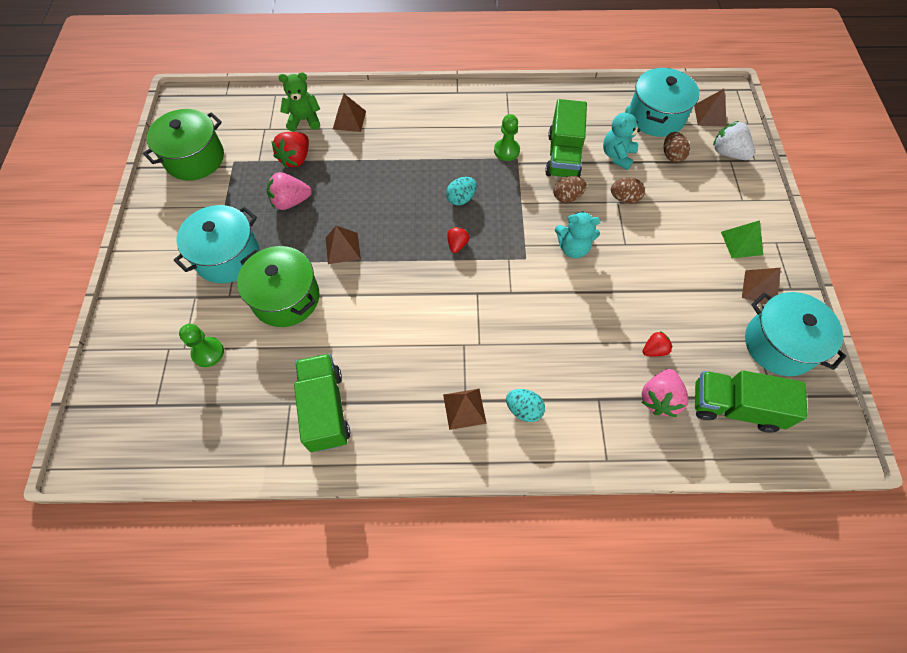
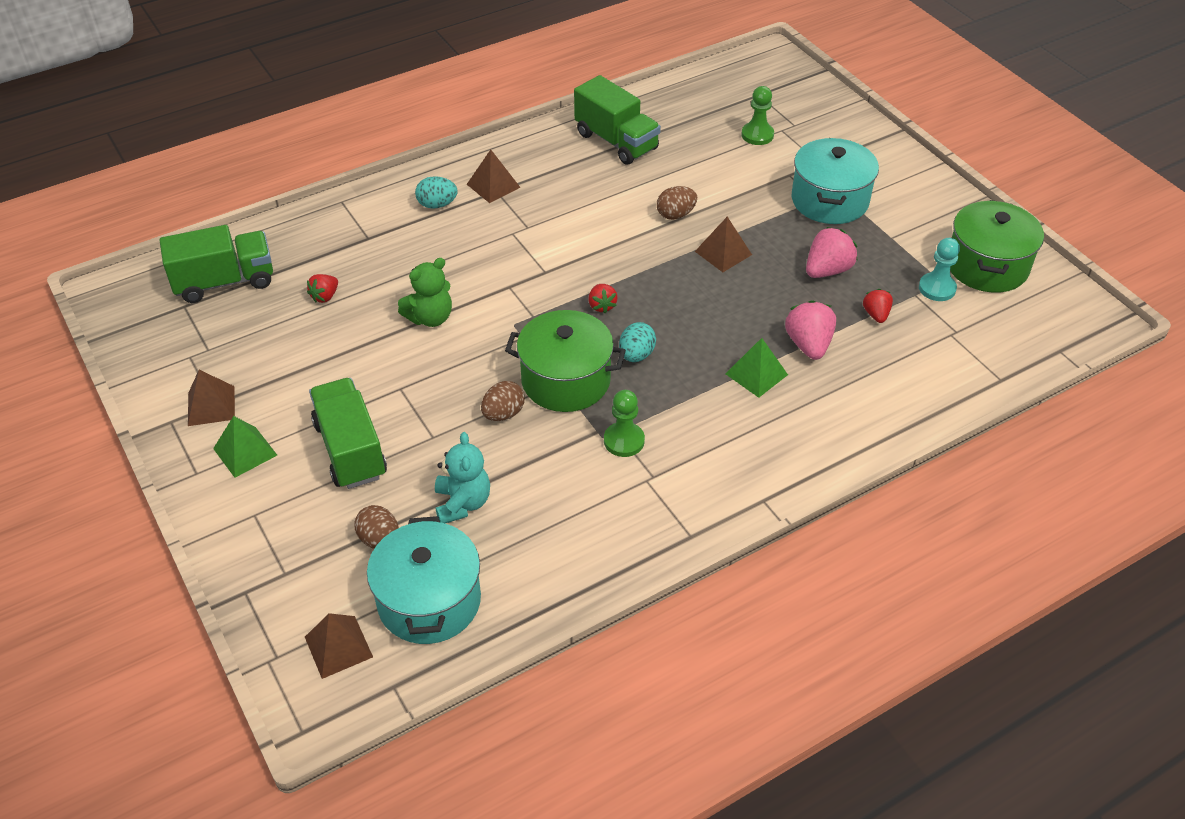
camera: 150 degrees right, 15 degrees down
(241, 158) = (937, 288): none -> turquoise pawn
(286, 298) = (734, 193): green pot -> green pot (566, 380)
(296, 159) = (876, 314): red strawberry -> red strawberry, size x0.60
(304, 120) = (922, 363): green teddy bear -> green teddy bear (430, 318)
(349, 120) = (868, 389): brown pyramid -> none
(401, 155) = (756, 374): none -> green pyramid
(563, 156) = (541, 468): green truck -> green truck (350, 450)
(573, 248) = (463, 357): turquoise teddy bear -> none
(624, 198) = (425, 444): brown egg -> brown egg (675, 215)
(659, 398) = (306, 260): pink strawberry -> pink strawberry (808, 345)
(728, 153) = (292, 584): white strawberry -> none
(779, 344) = (181, 355): turquoise pot -> none

